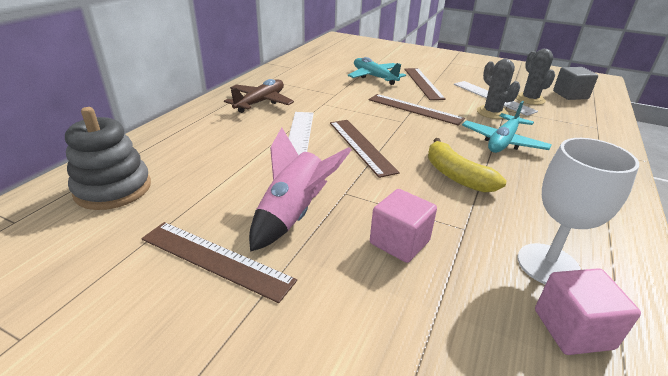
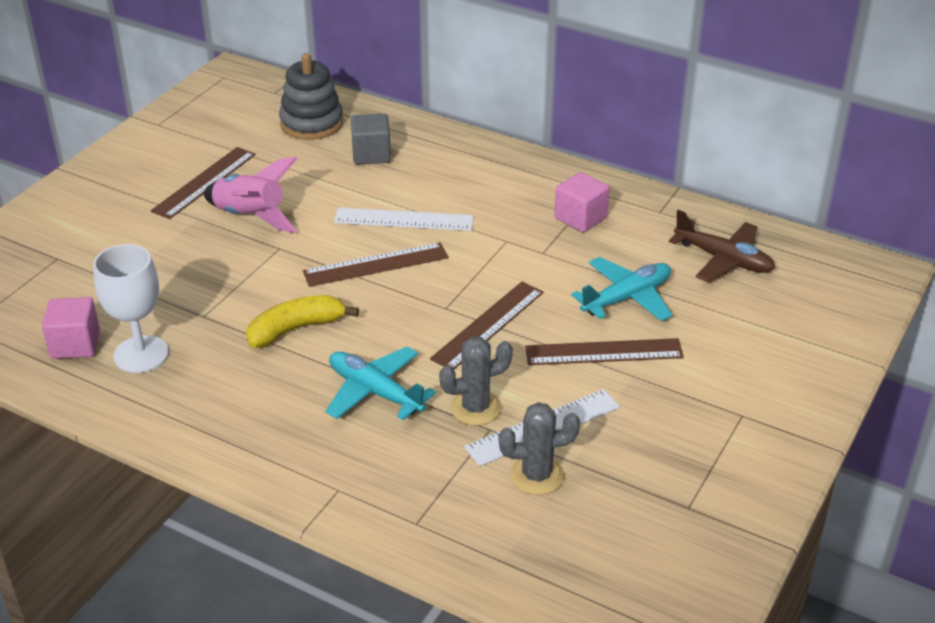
camera: 95 degrees right, 5 degrees up
(260, 102) = (508, 188): brown plane -> brown plane (723, 259)
(399, 242) = (196, 273): pink cube -> pink cube (580, 218)
(570, 95) = (564, 547): grey cube -> grey cube (371, 154)

